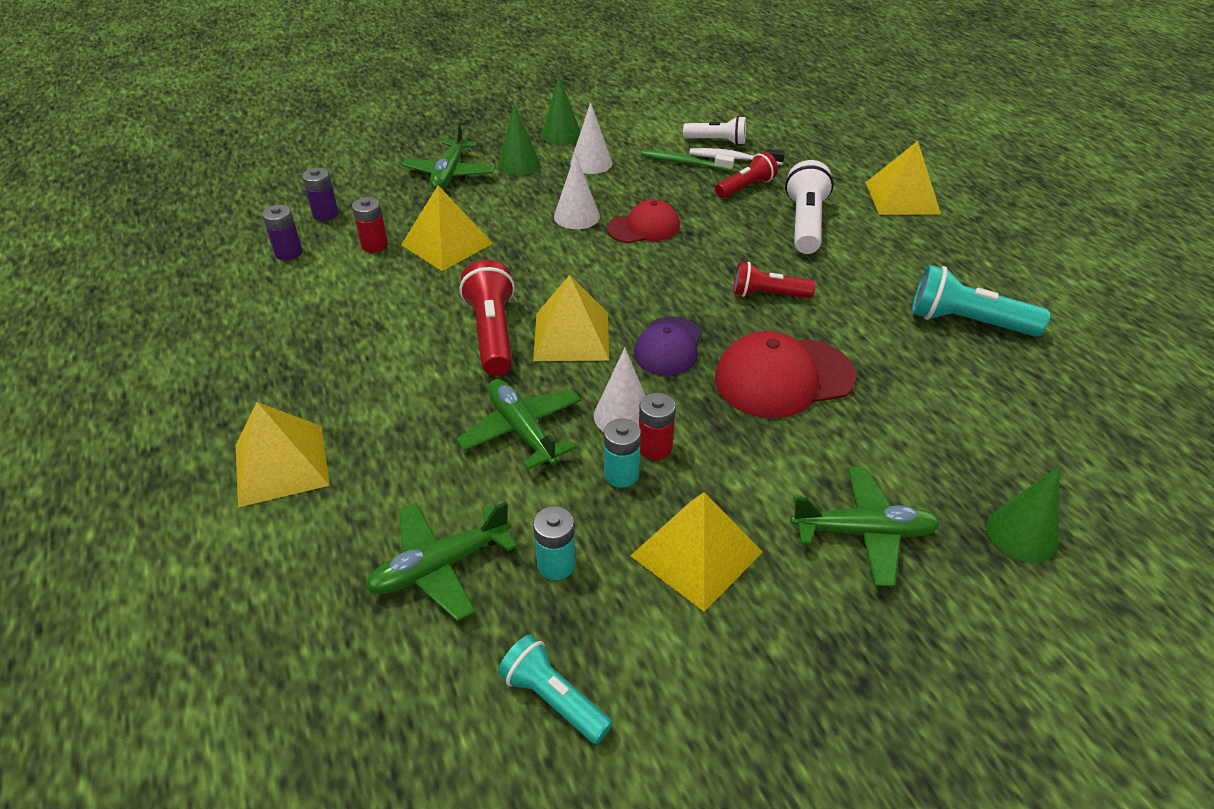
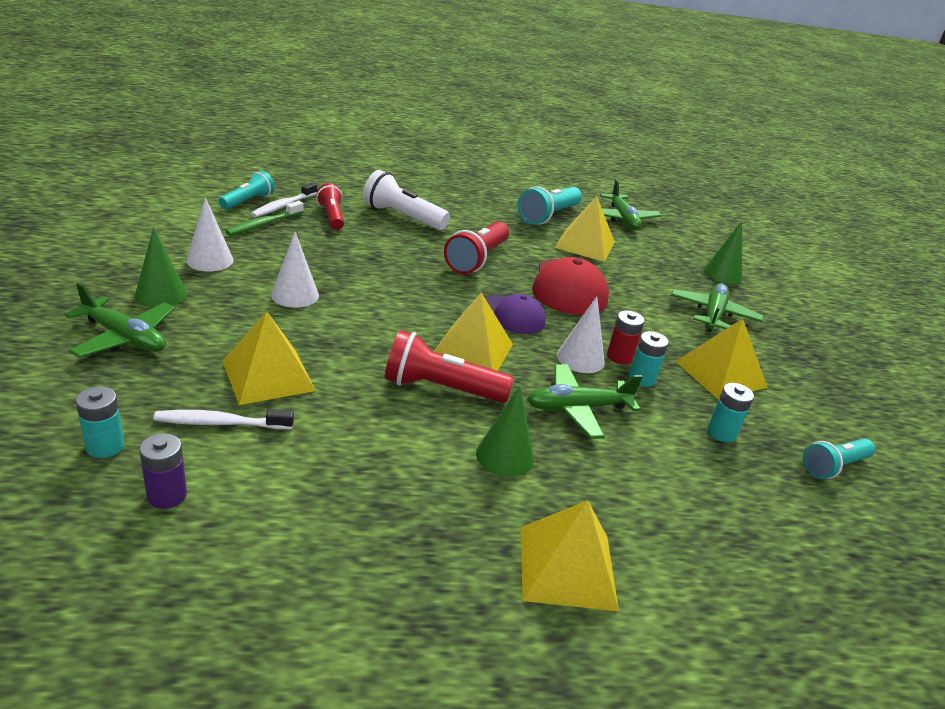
camera: 75 degrees left, 10 degrees down
(325, 214) = (105, 446): purple battery -> turquoise battery
(374, 245) = (220, 423): red battery -> white toothbrush
(440, 566) = (716, 490): green plane -> green plane (622, 219)
(561, 135) = (133, 257): green cone -> green cone (505, 456)
(644, 227) = (345, 272): red cap -> none
(717, 141) = (248, 201): white flashlight -> turquoise flashlight
(767, 295) = (477, 259): red flashlight -> red flashlight, size x1.52
(902, 198) = (403, 179): yellow pyramid -> yellow pyramid (584, 244)

